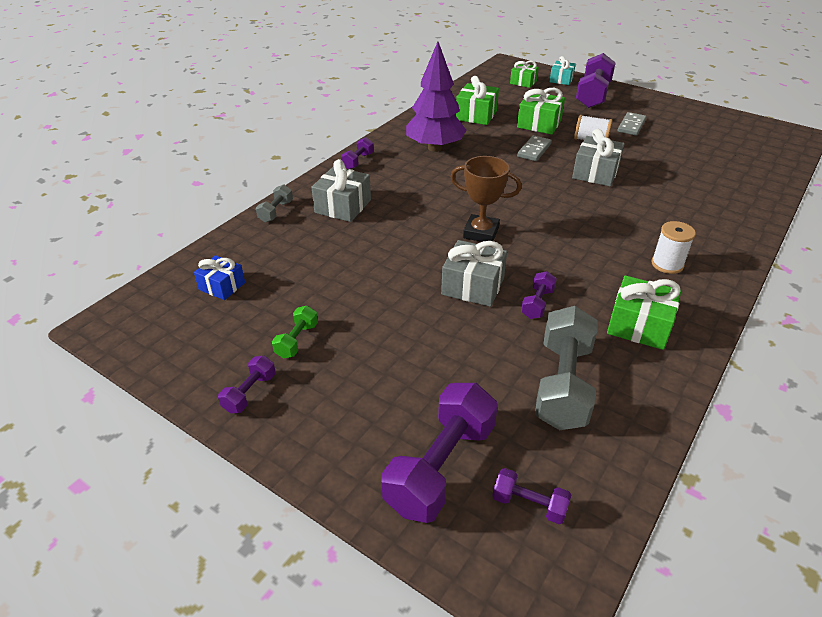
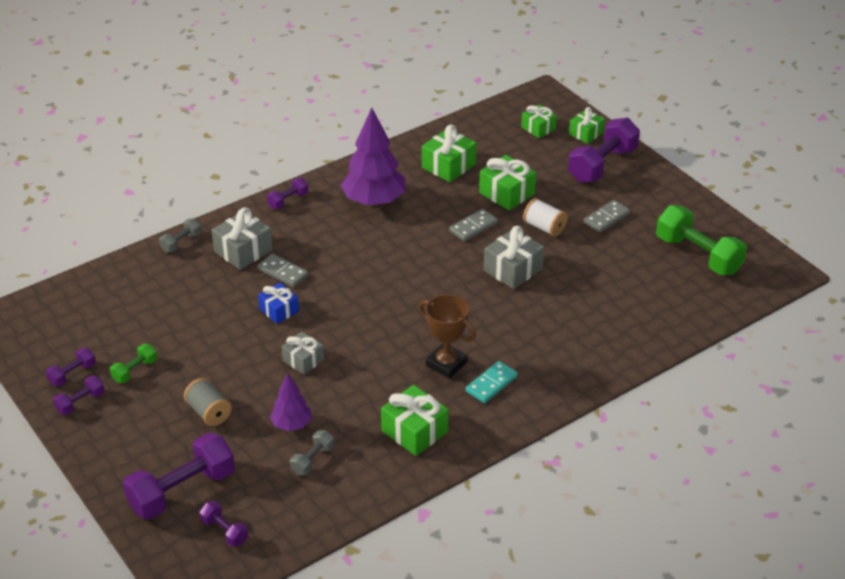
camera: 20 degrees right, 0 degrees up
(222, 286) = (101, 307): blue gift -> blue gift (279, 310)
(394, 216) = (282, 272): none -> grey domino
(410, 364) = (209, 412): none -> grey spool
(473, 286) = (303, 360): grey gift -> grey gift, size x0.66
(481, 233) = (348, 310): brown trophy -> brown trophy (446, 364)
(510, 352) = (291, 424): none -> purple tree
(537, 303) = (345, 390): purple dumbbell -> purple dumbbell (72, 374)
(561, 80) = (586, 133): turquoise gift -> green gift
(563, 384) = (312, 460): grey dumbbell -> grey dumbbell, size x0.49
(667, 264) = (491, 384): white spool -> turquoise domino
(724, 136) = (698, 255): none -> green dumbbell

